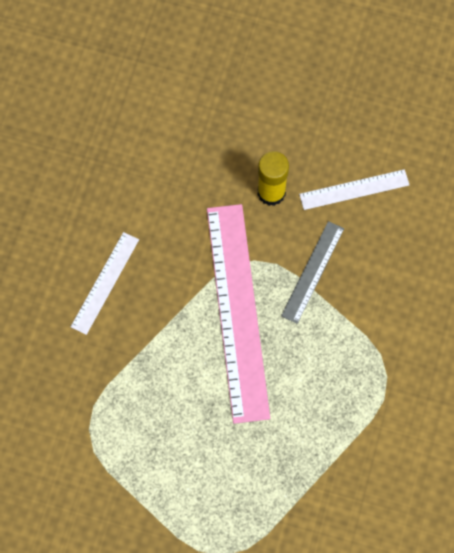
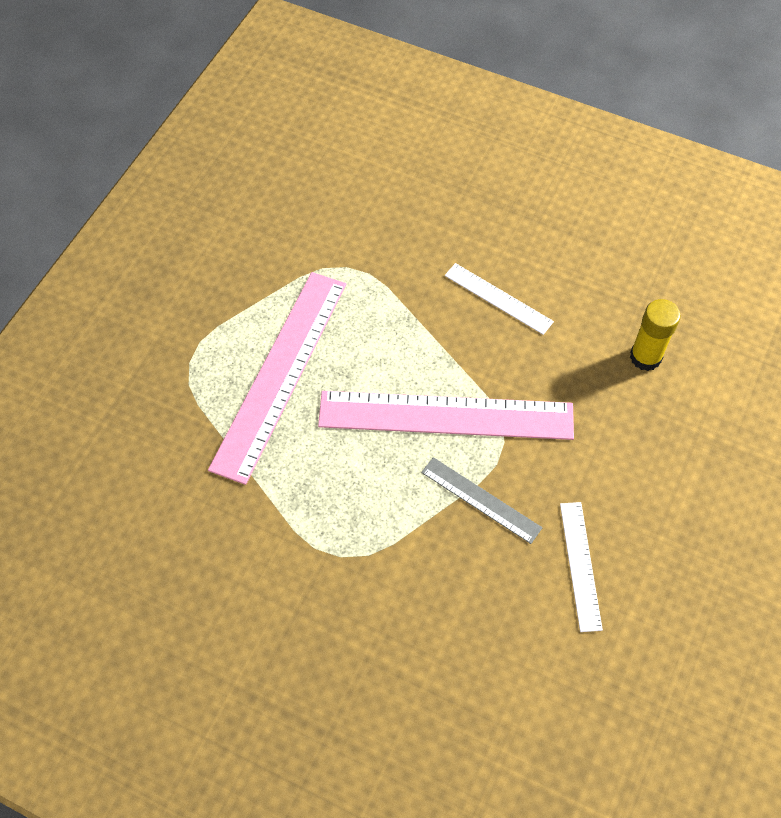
camera: 100 degrees right, 10 degrees down
(220, 466) = (280, 373): none -> pink ruler
(271, 192) = (585, 473): yellow glue stick -> yellow glue stick (645, 357)

